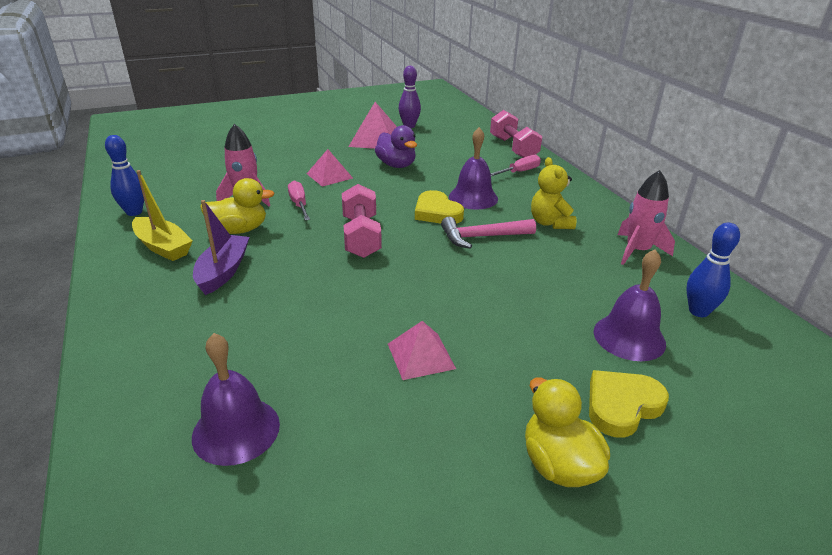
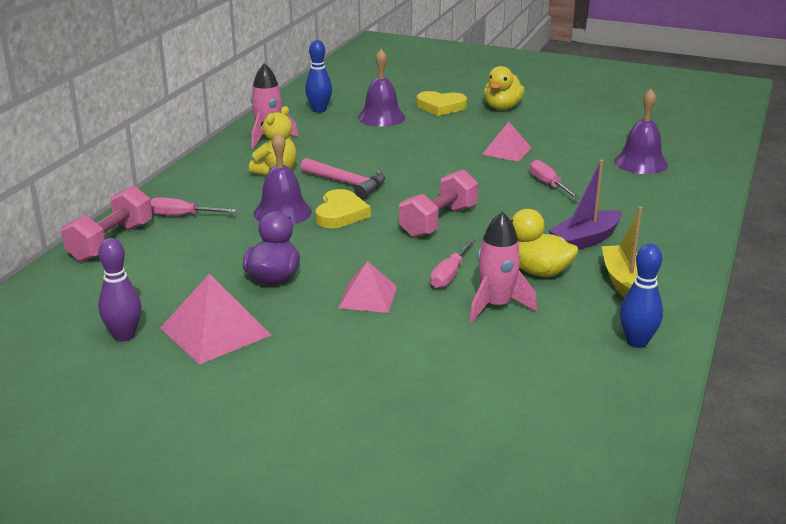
camera: 135 degrees left, 5 degrees down
(317, 323) = (548, 184): none -> pink screwdriver

